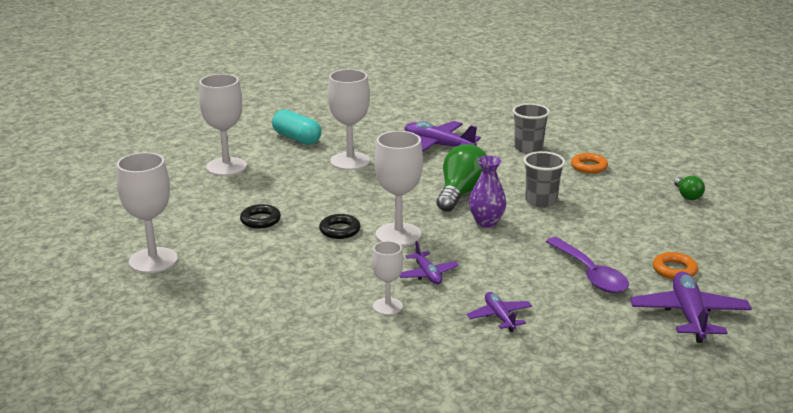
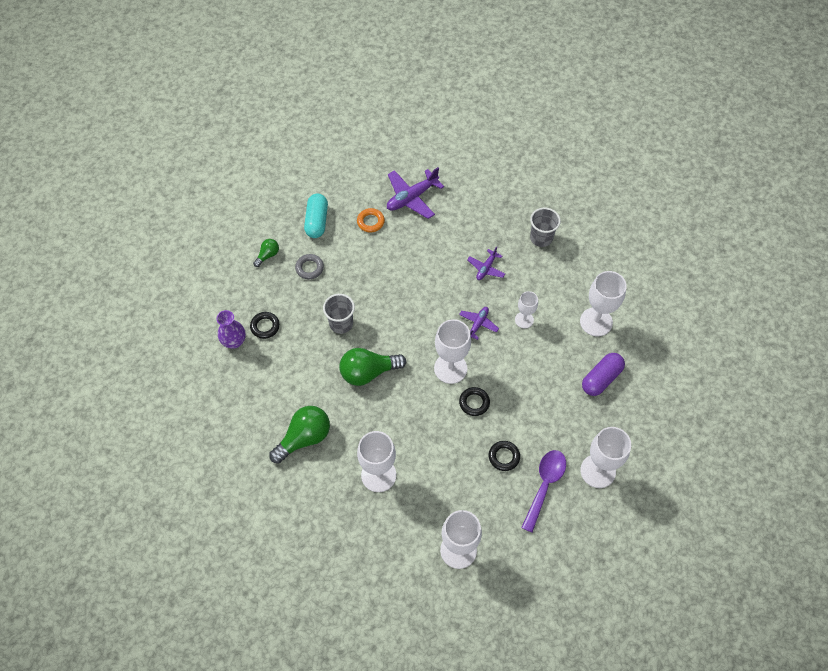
camera: 130 degrees left, 35 degrees up
(233, 318) = (601, 378): none -> purple capsule
(297, 138) = (372, 546): turquoise capsule -> turquoise capsule (317, 221)
(304, 357) = (596, 322): none -> white goblet
(438, 145) = (304, 438): purple plane -> green light bulb
(486, 222) = (394, 334): purple vase -> purple vase (234, 341)
(528, 148) = (262, 378): grey cup -> grey cup (541, 238)
(589, 167) = (265, 326): orange ring -> black ring
(590, 274) = (409, 254): purple spoon -> purple spoon (544, 485)
(641, 210) = (309, 268): none -> grey ring

